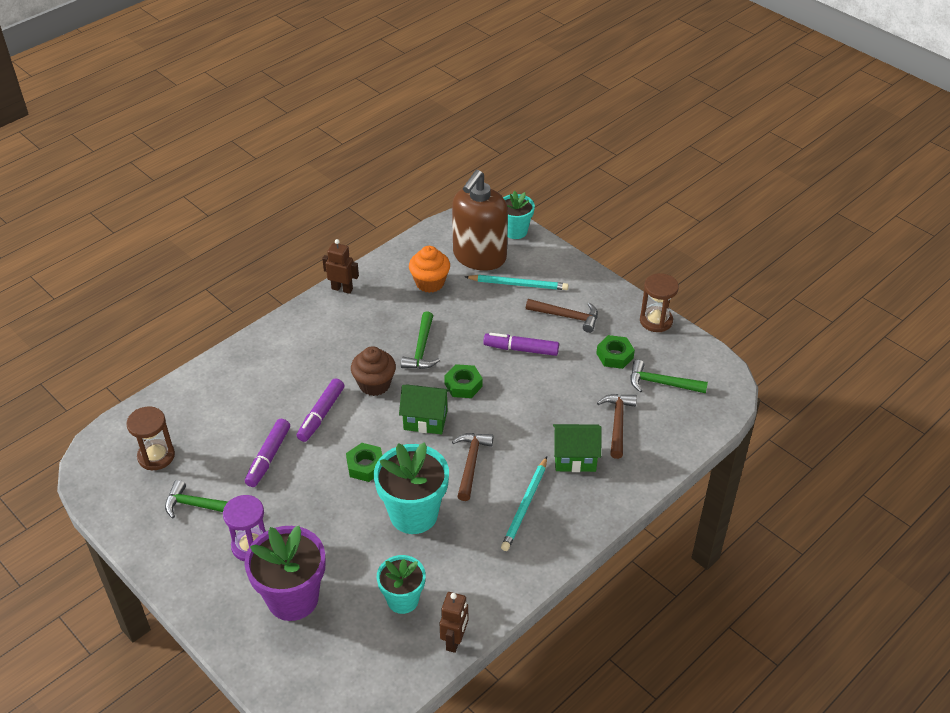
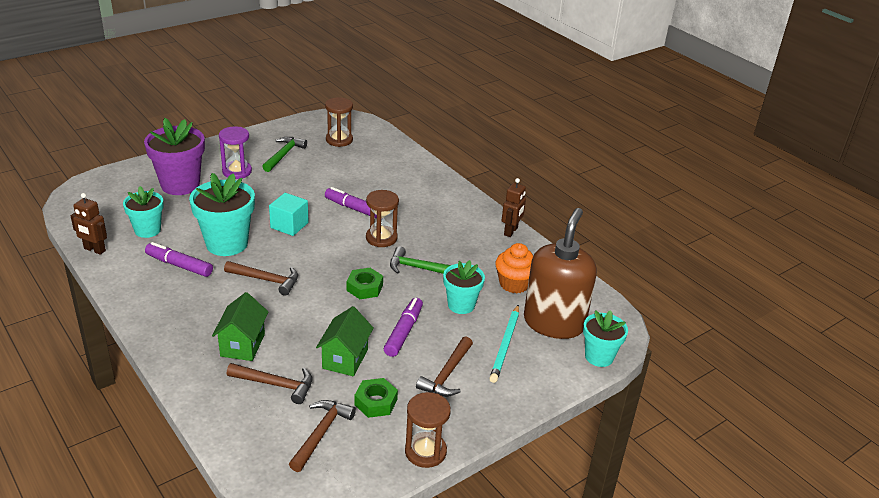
camera: 95 degrees right, 10 degrees down
(268, 457) = (318, 183): purple marker -> purple marker (179, 265)
(365, 466) = (289, 225): green nut -> turquoise cube
(374, 384) = (381, 238): brown cupcake -> brown hourglass
(425, 420) = (328, 261): green house -> green house (345, 359)
(471, 315) = (461, 305): none -> turquoise flower pot
(479, 257) = (554, 323): brown soap dispenser -> brown soap dispenser turned 75 degrees clockwise
(525, 506) = (202, 304): turquoise pencil -> none
(661, 383) = (321, 433): green hammer -> brown hammer

